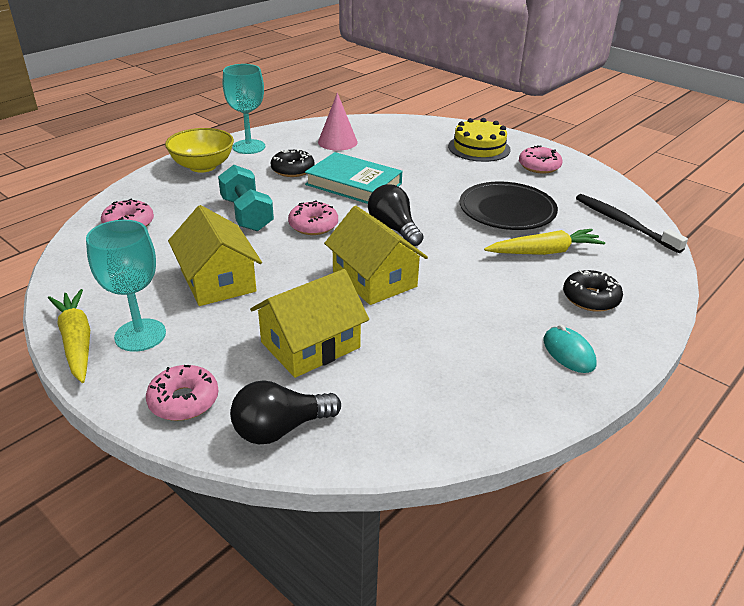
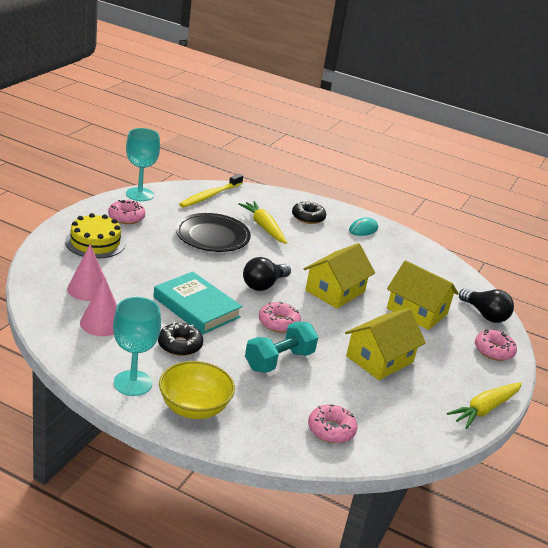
camera: 110 degrees left, 5 degrees down
(140, 335) = (458, 382): turquoise goblet -> turquoise goblet (139, 194)
(353, 184) = (196, 307): turquoise book -> turquoise book turned 60 degrees counterclockwise
(392, 140) = (88, 289): none -> pink cone
(624, 223) = (210, 195): black toothbrush -> yellow toothbrush

